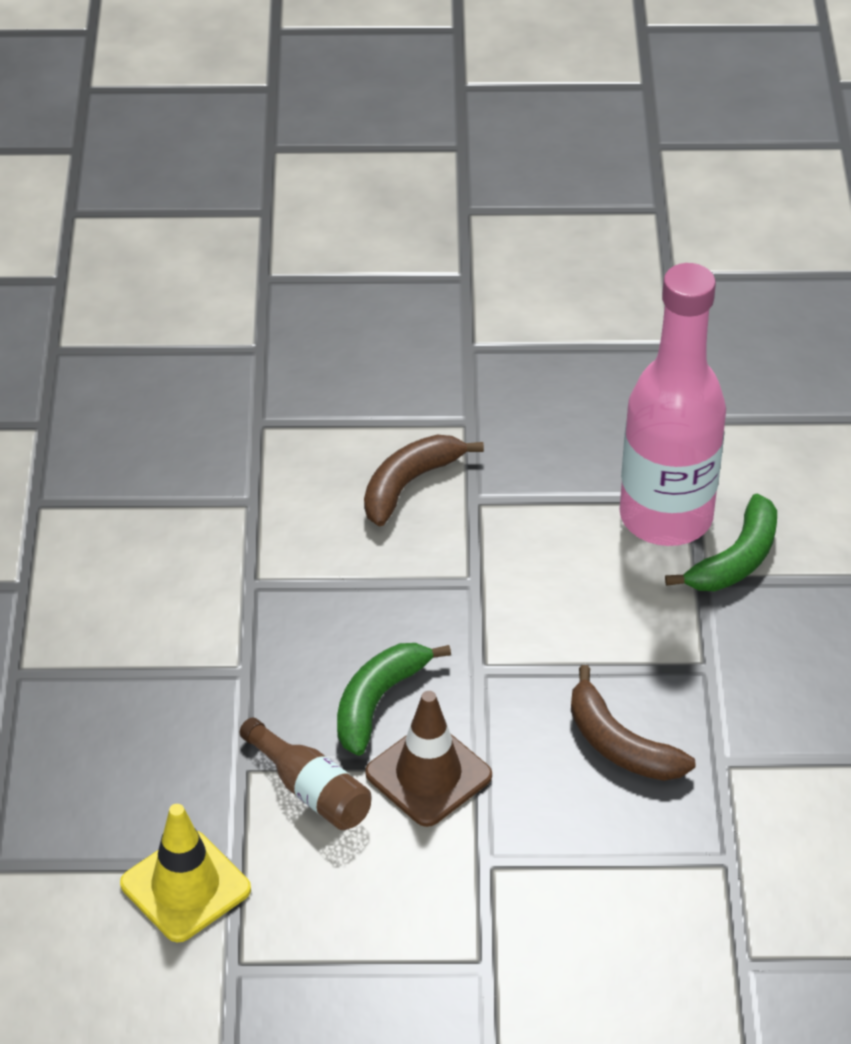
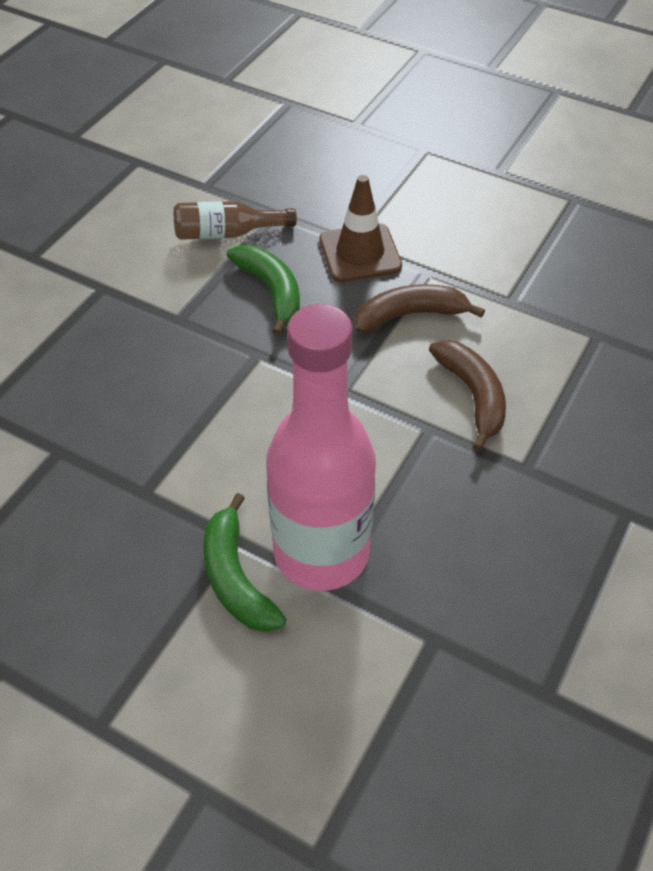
camera: 120 degrees right, 5 degrees up
(185, 887) = (206, 162): yellow traffic cone -> none
(428, 775) = (191, 290): brown traffic cone -> brown traffic cone (360, 253)
(620, 744) = (124, 399): brown banana -> brown banana (410, 315)

